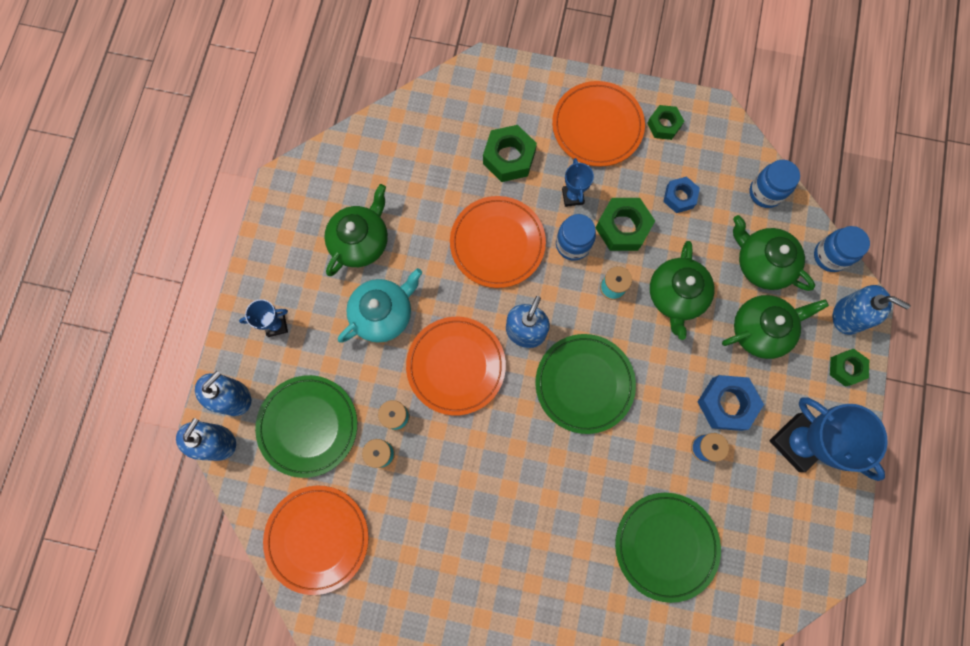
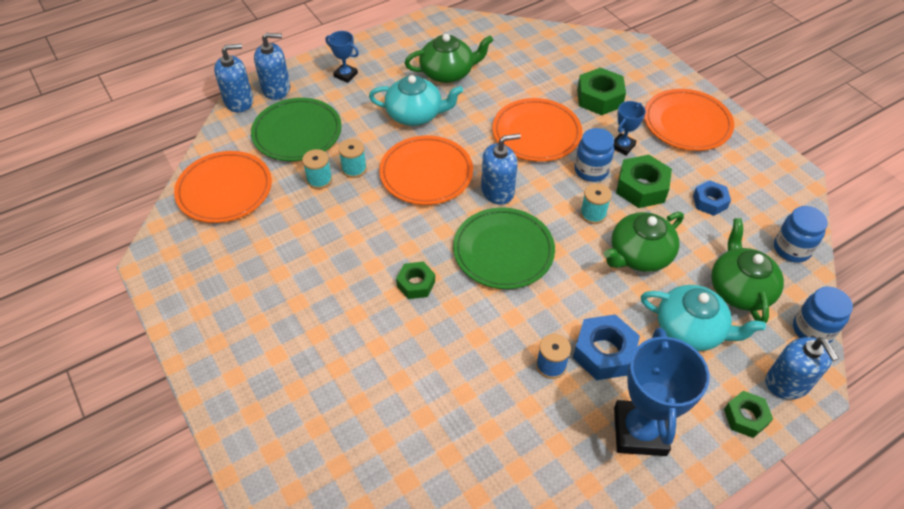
camera: 45 degrees right, 25 degrees down
(664, 125) = (743, 155): green nut -> green nut (416, 284)
(666, 545) = (443, 401): green plate -> none
(761, 330) = (691, 330): green teapot -> turquoise teapot

